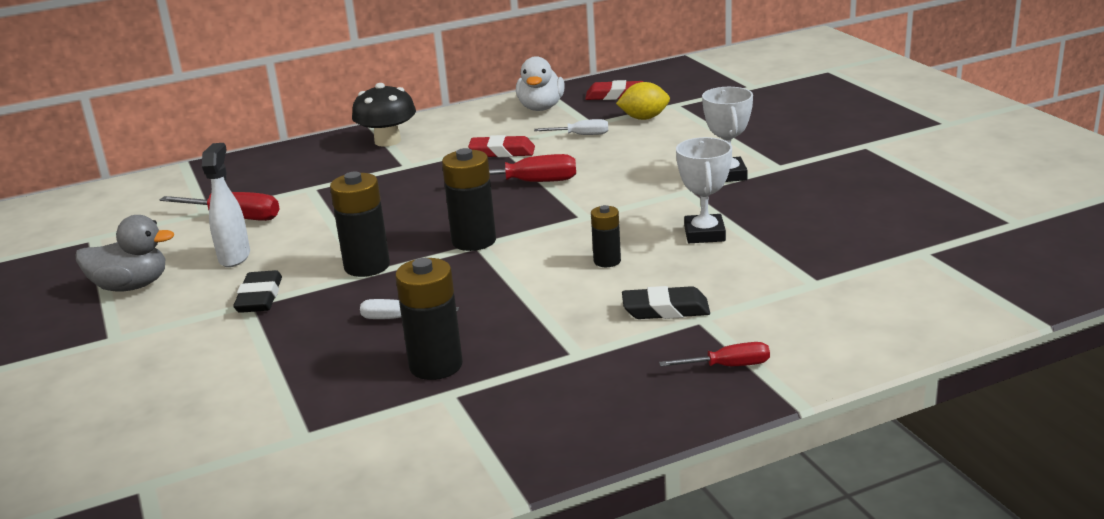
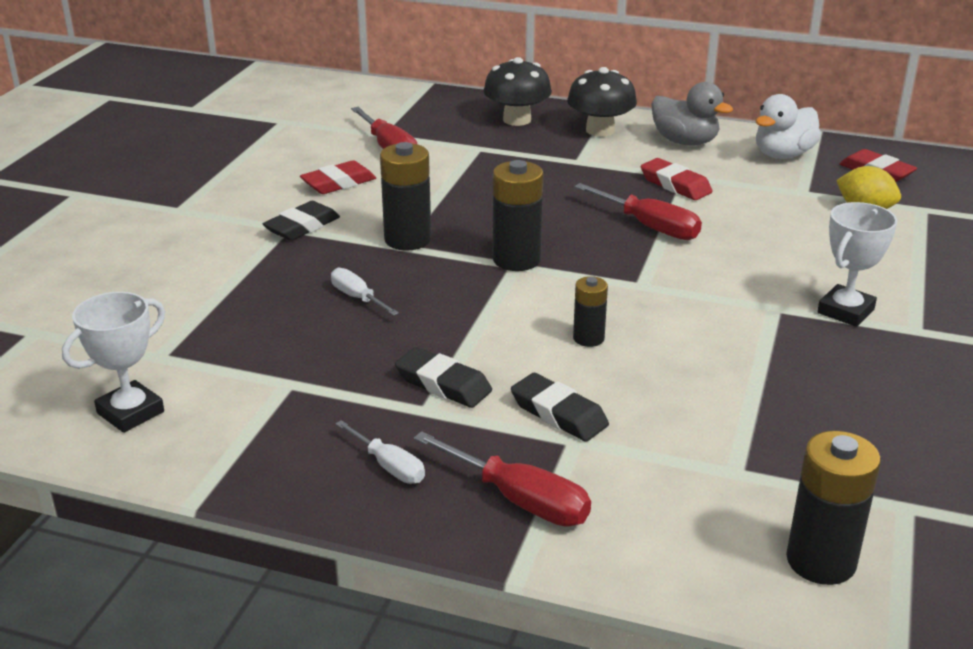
camera: 40 degrees right, 5 degrees up
(131, 286) = (246, 173): grey duck -> grey duck (685, 142)
(235, 257) = (338, 183): white spray bottle -> red eraser
(309, 158) = (517, 120): none -> black mushroom
(436, 365) = (318, 354): black battery -> black battery (821, 561)
(561, 334) = (443, 384): none -> black eraser
(581, 135) = (773, 200): white screwdriver -> white screwdriver (388, 466)
(704, 234) = (717, 361): white trophy -> white trophy (130, 412)
(728, 366) = (518, 499): red screwdriver -> red screwdriver, size x1.60

